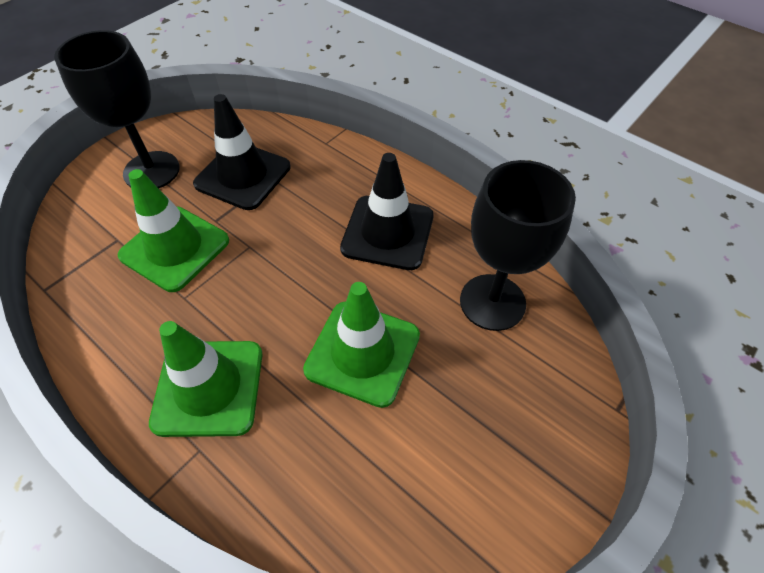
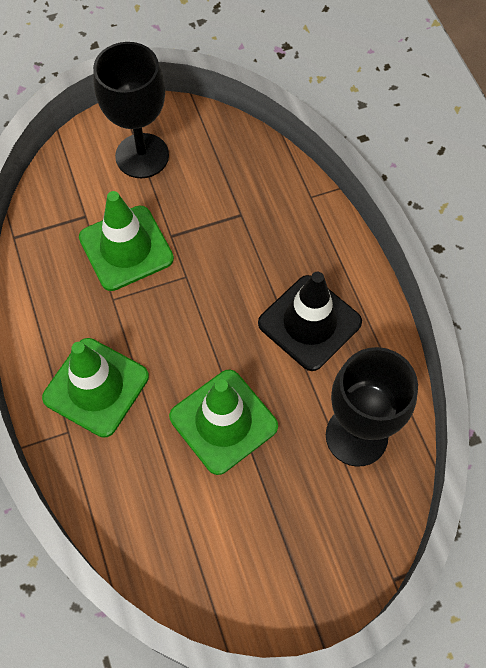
camera: 30 degrees right, 10 degrees up
(243, 175) = (217, 199): black traffic cone -> none

